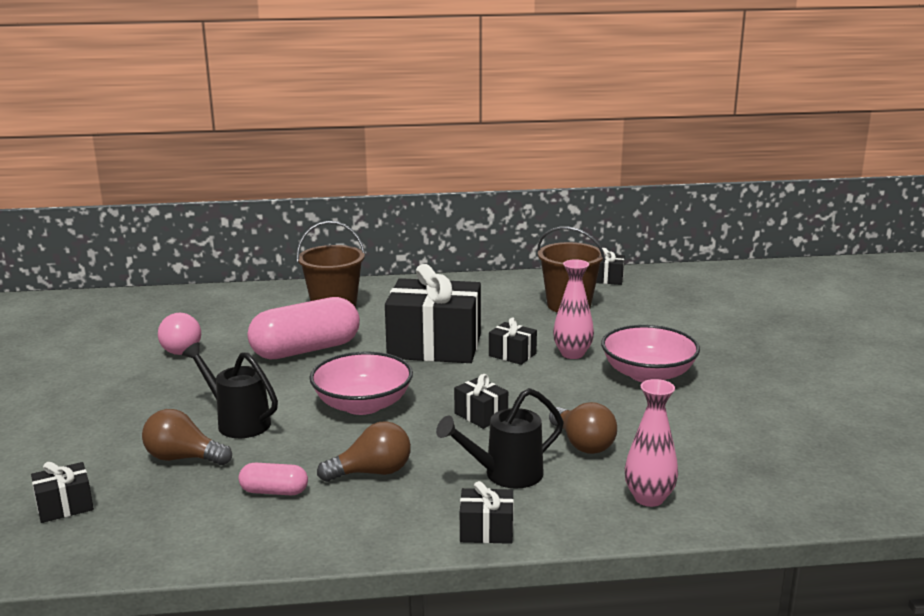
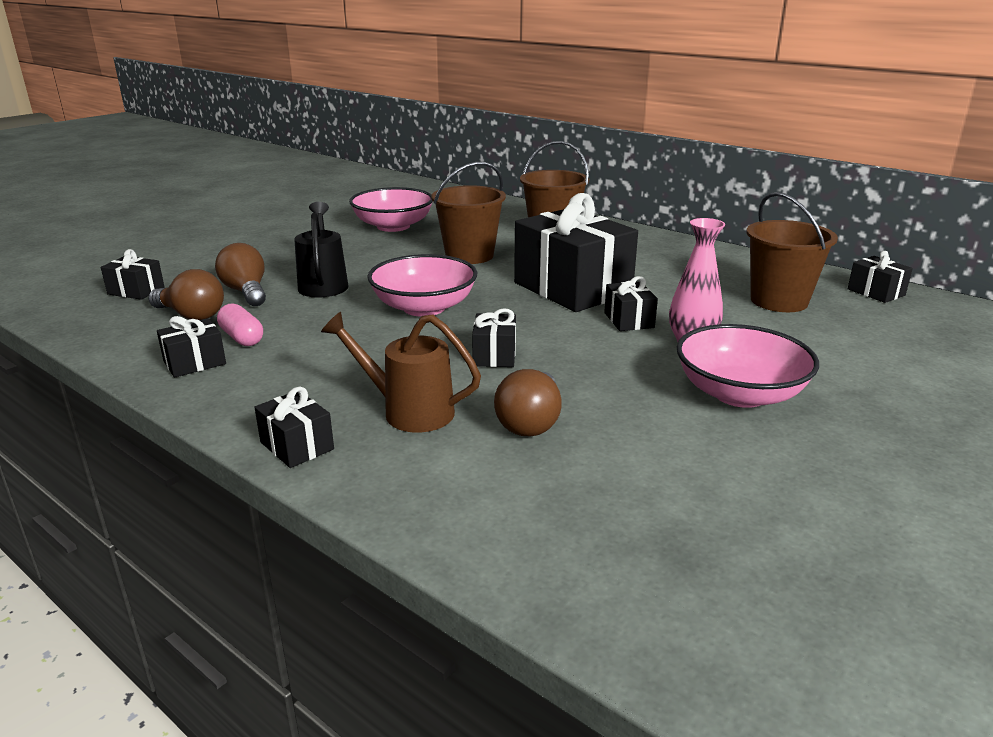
camera: 45 degrees right, 5 degrees up
(179, 348) = (393, 226): pink light bulb -> pink bowl
(283, 526) = (195, 363): none -> black gift
(306, 350) = (469, 255): pink capsule -> brown bucket
(372, 472) = (323, 357): brown light bulb -> brown light bulb (191, 315)
(505, 475) = (409, 411): black watering can -> brown watering can
(649, 498) = (486, 506): pink vase -> none

